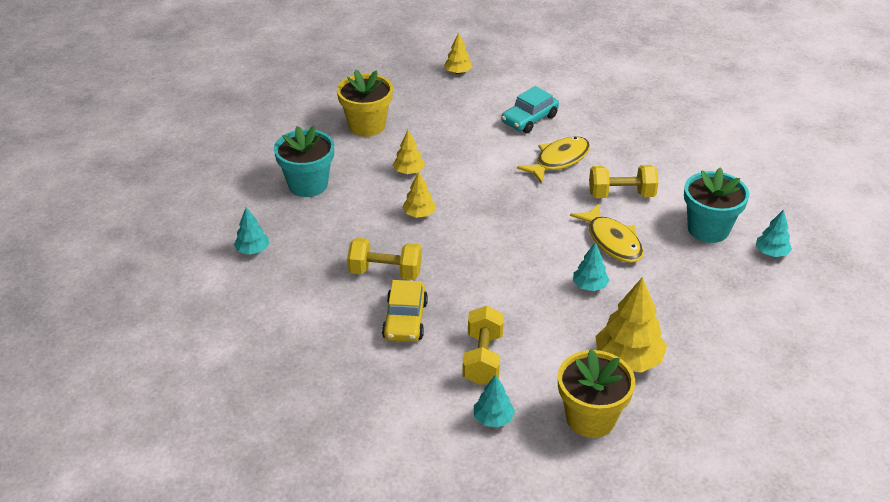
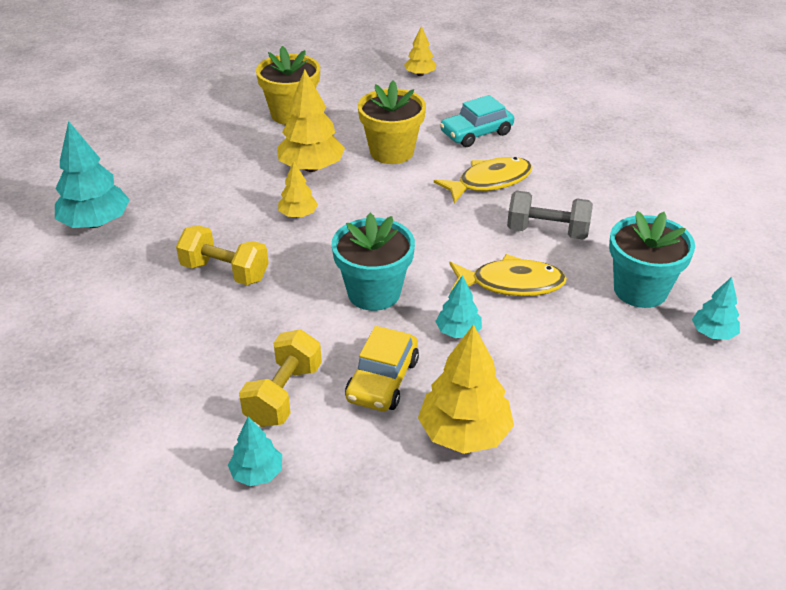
camera: 15 degrees right, 0 degrees up
(252, 250) = (96, 223): turquoise tree -> turquoise tree, size x1.80
(308, 185) = (194, 164): turquoise flower pot -> turquoise flower pot (374, 292)
(405, 320) = (217, 330): yellow car -> yellow car (382, 380)
(409, 171) = (311, 167): yellow tree -> yellow tree, size x1.80
(590, 418) = (380, 500): yellow flower pot -> yellow flower pot (391, 152)
(612, 241) = (511, 283): yellow fish -> yellow fish turned 75 degrees counterclockwise
(621, 194) = (547, 231): yellow dumbbell -> grey dumbbell

